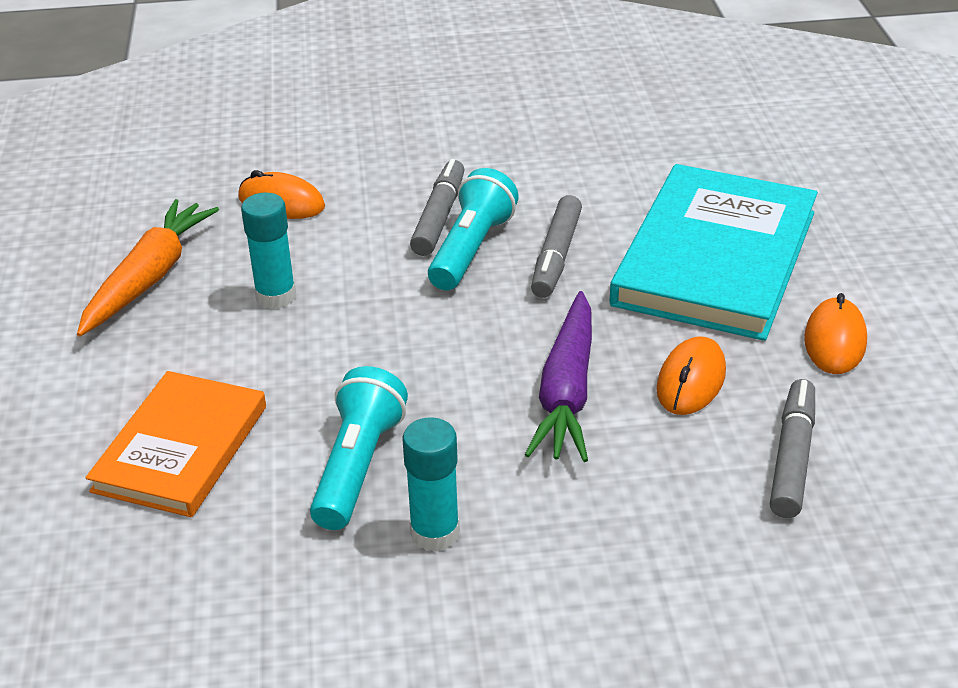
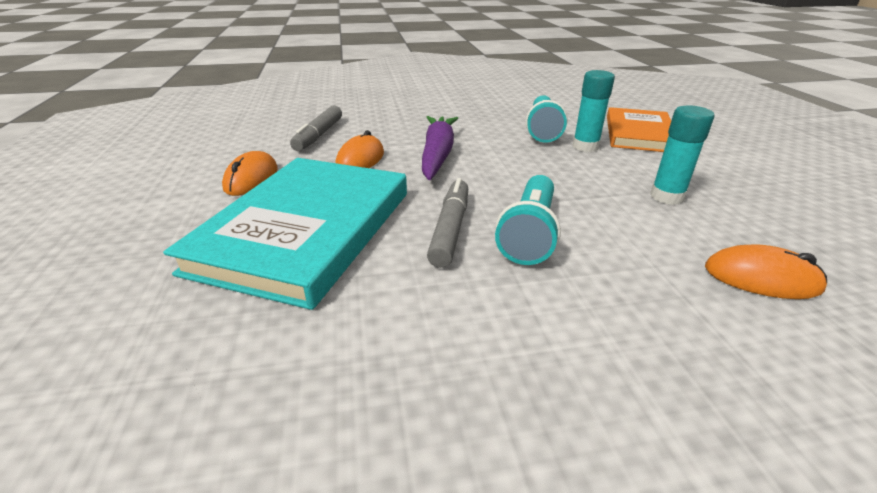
camera: 175 degrees right, 5 degrees down
(149, 278) = (784, 207): orange carrot -> none
(435, 533) = (494, 115): turquoise glue stick -> turquoise glue stick (585, 147)
(439, 217) = (577, 265): grey marker -> none

